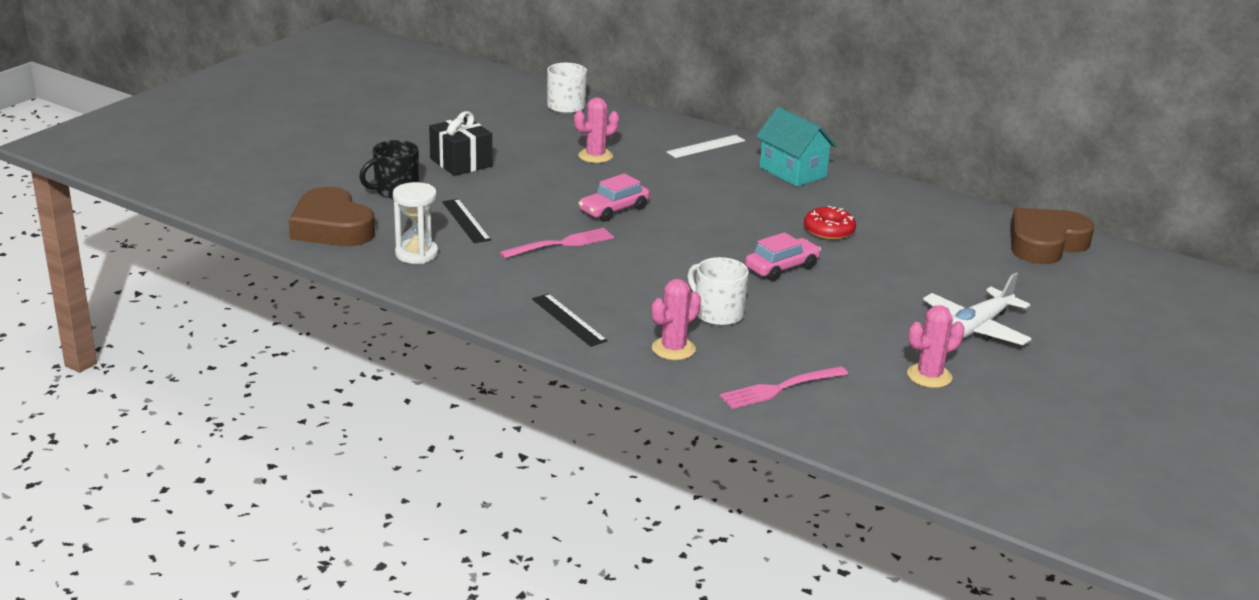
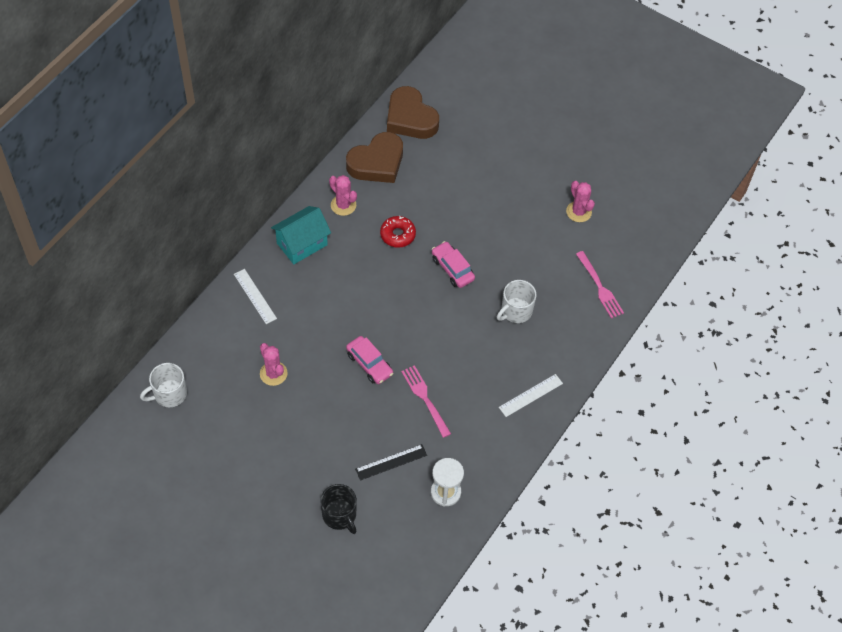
camera: 90 degrees left, 30 degrees up
(332, 227) = (406, 554): brown heart -> brown heart (377, 163)
(461, 162) = (286, 470): black gift -> none
(569, 320) = (530, 395): black ruler -> white ruler
(673, 349) = (561, 338): pink cactus -> pink cactus (343, 205)
(975, 328) = (523, 179): white plane -> none

